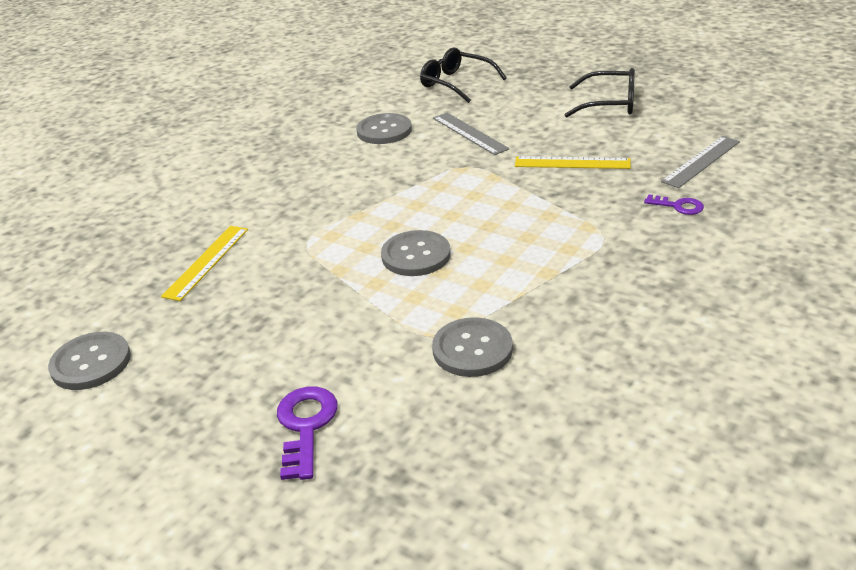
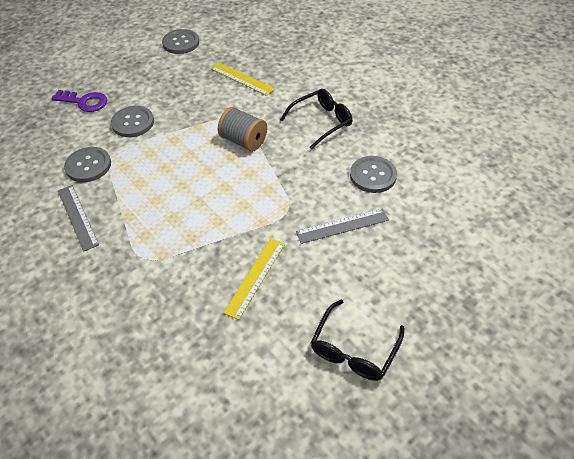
camera: 105 degrees right, 15 degrees up
(357, 223) = (243, 141): none -> grey spool
(416, 255) = (189, 161): grey button -> grey button (133, 123)
(456, 83) = (453, 242): black glasses -> black glasses (321, 122)
(678, 206) = (150, 320): purple key -> none
(701, 161) = (204, 372): grey ruler -> grey ruler (77, 217)

